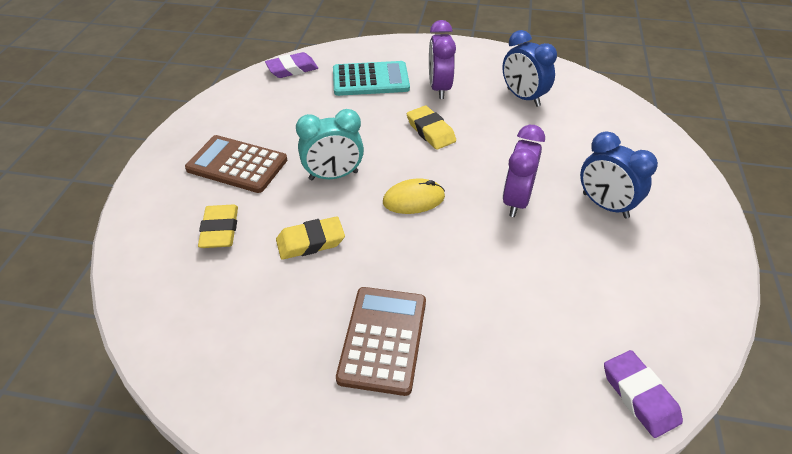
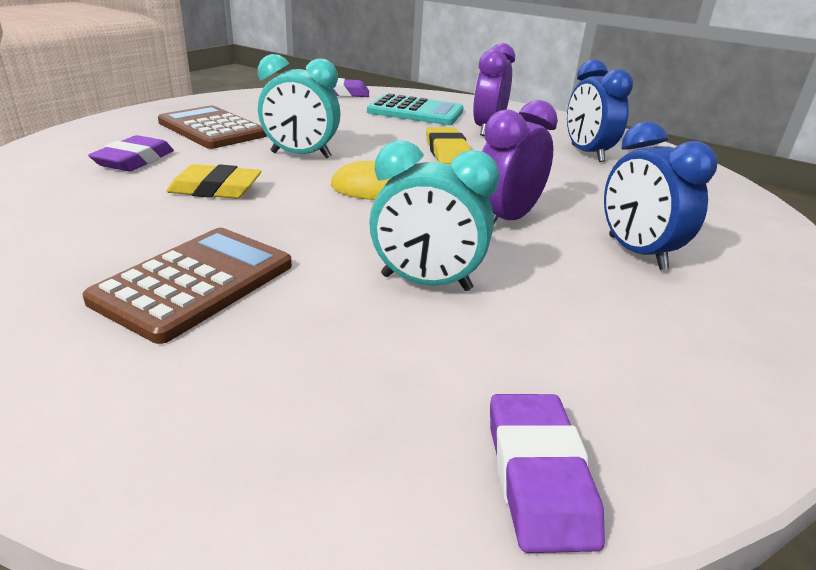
camera: 20 degrees right, 15 degrees down
(220, 230) = (134, 160): yellow eraser -> purple eraser
(509, 283) = (426, 283): none -> turquoise clock

